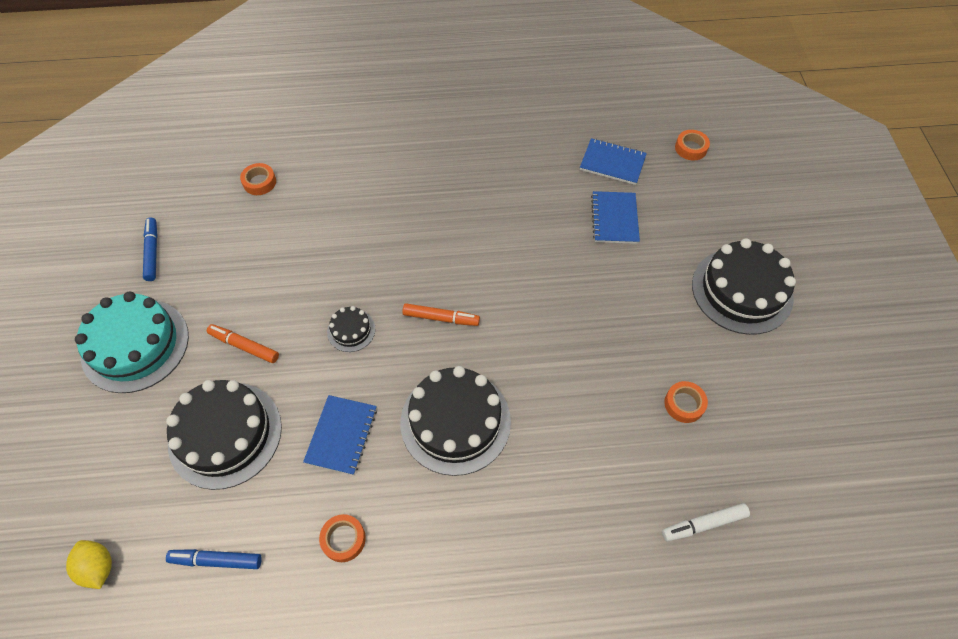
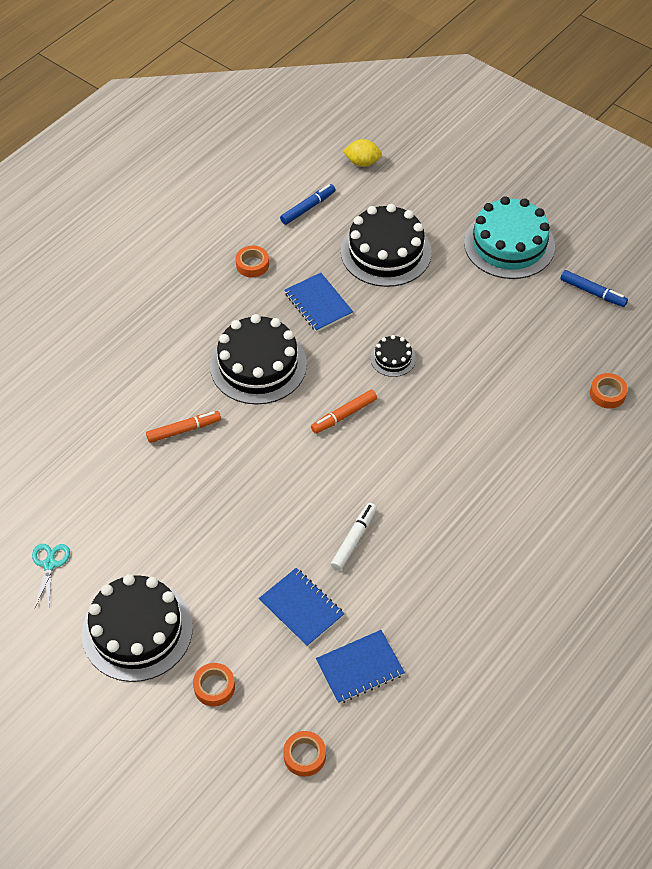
camera: 135 degrees right, 5 degrees down
(244, 346) = (445, 296): orange marker -> orange marker (184, 430)
(684, 404) = (113, 498): orange tape -> orange tape (214, 687)
(703, 524) = (42, 434): white marker -> white marker (354, 539)
(778, 391) = (49, 564): none -> turquoise scissors

